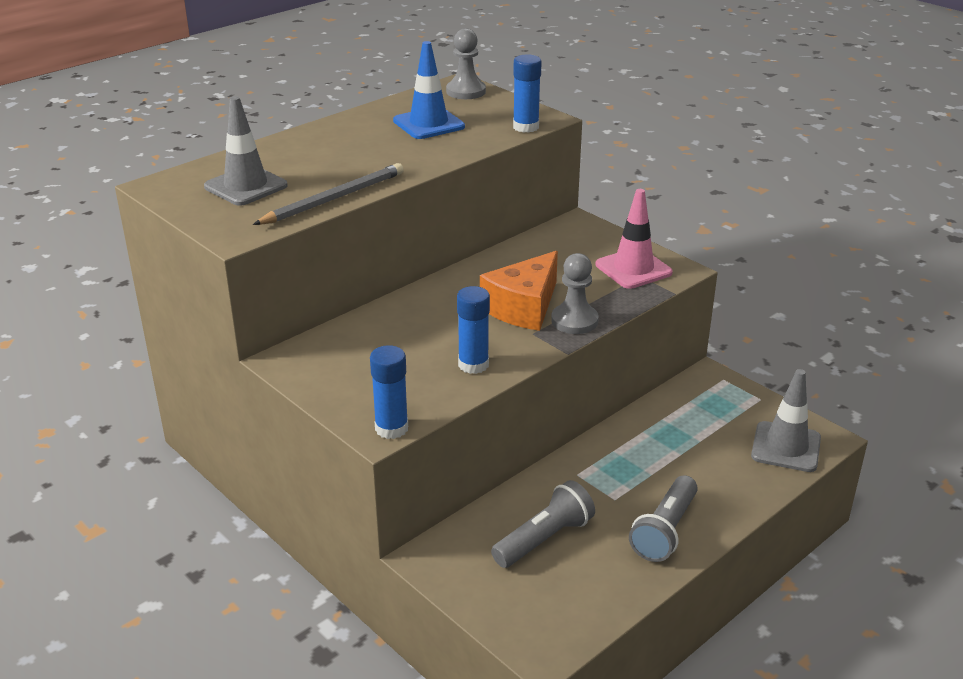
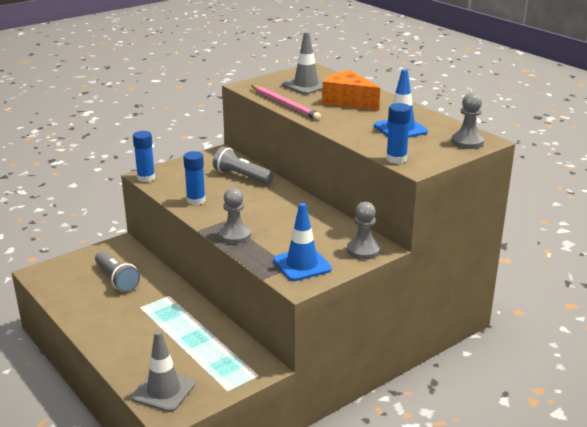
camera: 95 degrees right, 5 degrees down
(333, 199) = (285, 104): grey pencil -> pink pencil
(523, 307) = (256, 219): orange cheese -> orange cheese (348, 101)
(586, 232) = (363, 250): none -> grey pawn
(633, 269) = (302, 265): pink traffic cone -> blue traffic cone
(665, 531) = (102, 322): grey flashlight -> grey flashlight (241, 176)

